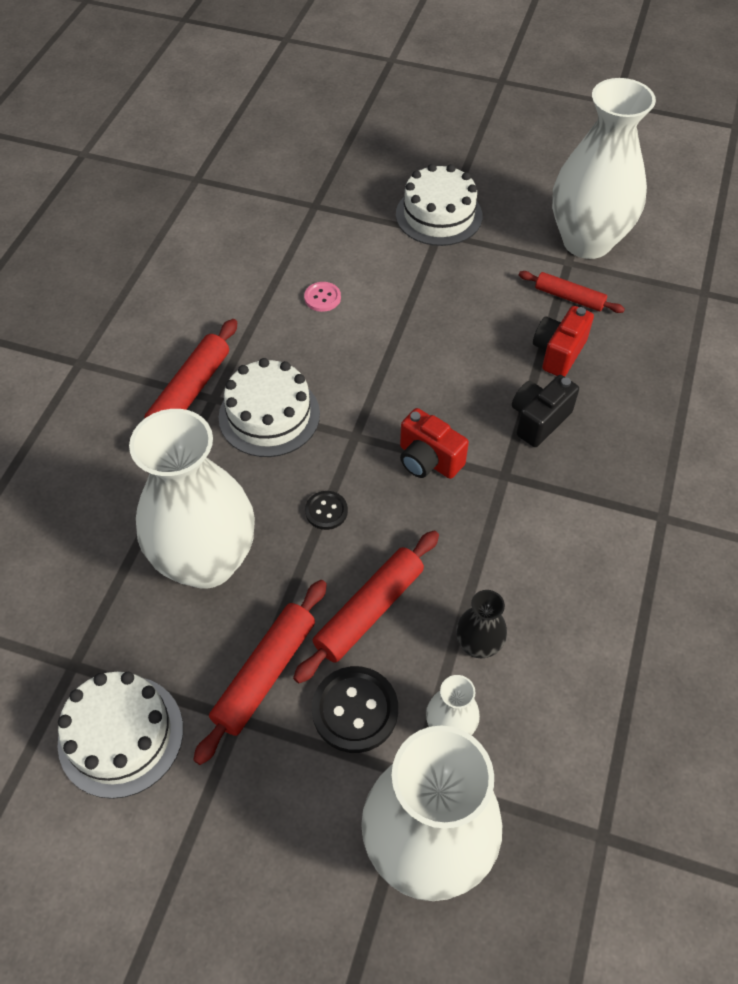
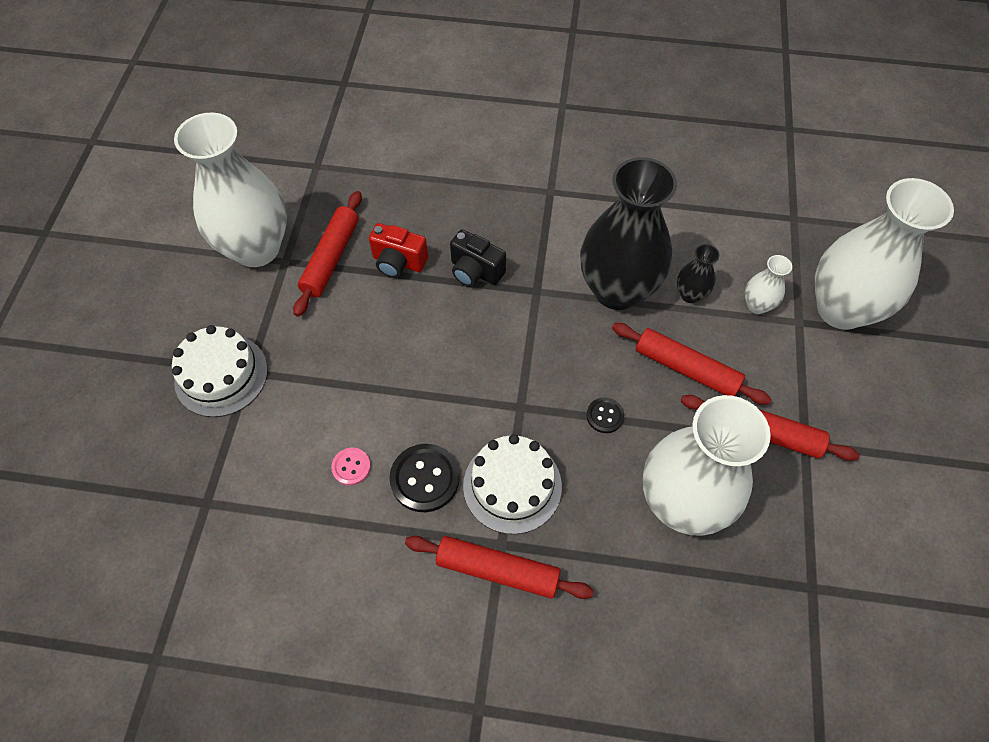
camera: 100 degrees left, 5 degrees up
(121, 735) = (852, 528): white cake -> none
(355, 710) = (768, 365): black button -> black button (425, 478)
(428, 460) = (534, 346): red camera -> none
(495, 560) = (617, 290): none -> black vase
(569, 297) = (331, 258): red rolling pin -> red rolling pin, size x1.54

